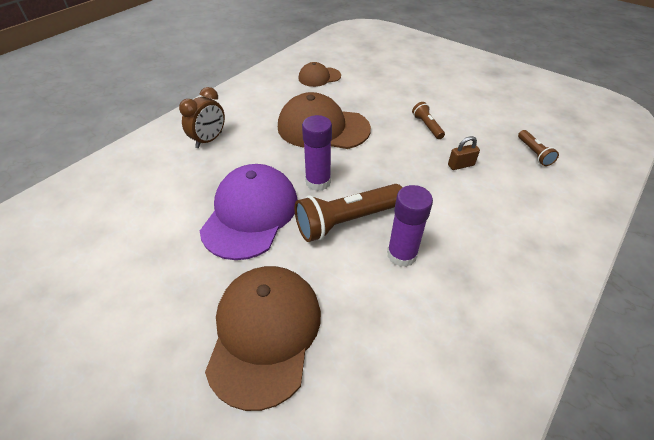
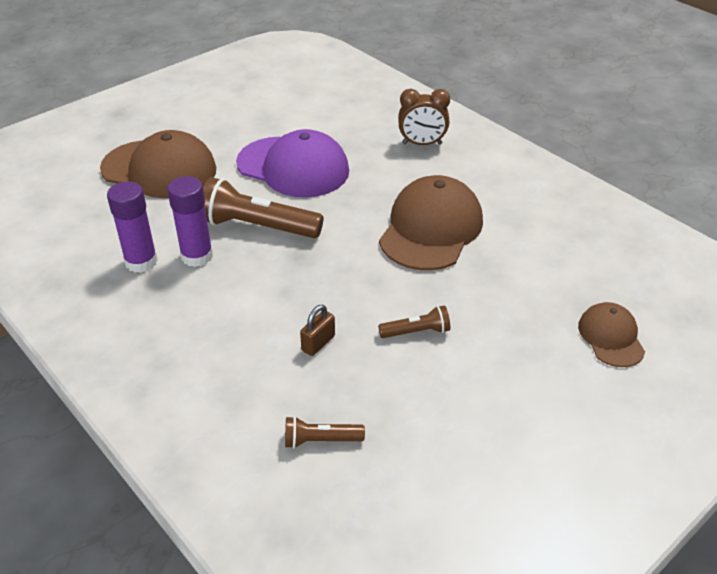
camera: 100 degrees right, 5 degrees down
(209, 140) = (422, 144): brown clock -> brown clock turned 45 degrees counterclockwise
(318, 182) = (325, 214): purple glue stick -> purple glue stick (141, 262)
(319, 77) = (568, 240): brown cap -> brown cap (611, 337)
(347, 221) = (258, 227): brown flashlight -> brown flashlight turned 60 degrees counterclockwise
(461, 165) = (318, 343): brown padlock -> brown padlock turned 45 degrees clockwise

